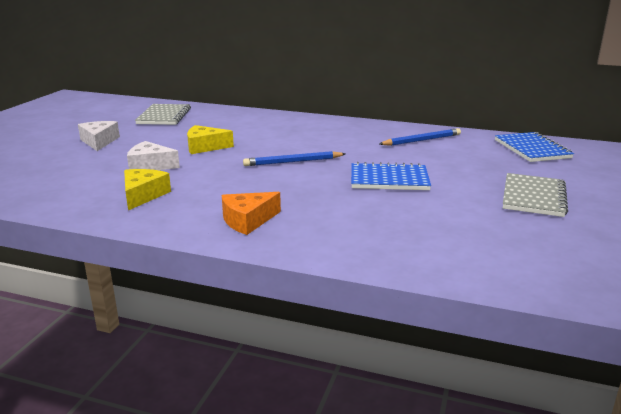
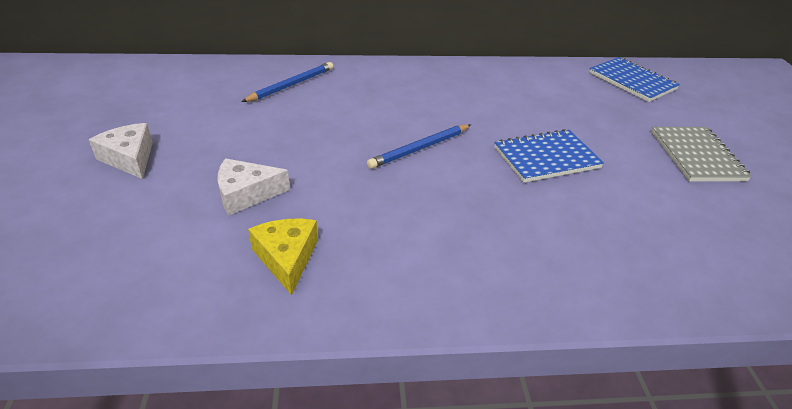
camera: 25 degrees left, 15 degrees up
(164, 116) = (184, 89): grey notebook -> none
(204, 147) = (289, 141): yellow cheese -> none
(248, 220) = (460, 272): orange cheese -> none
(421, 140) = (522, 85): blue pencil -> blue pencil (291, 85)

